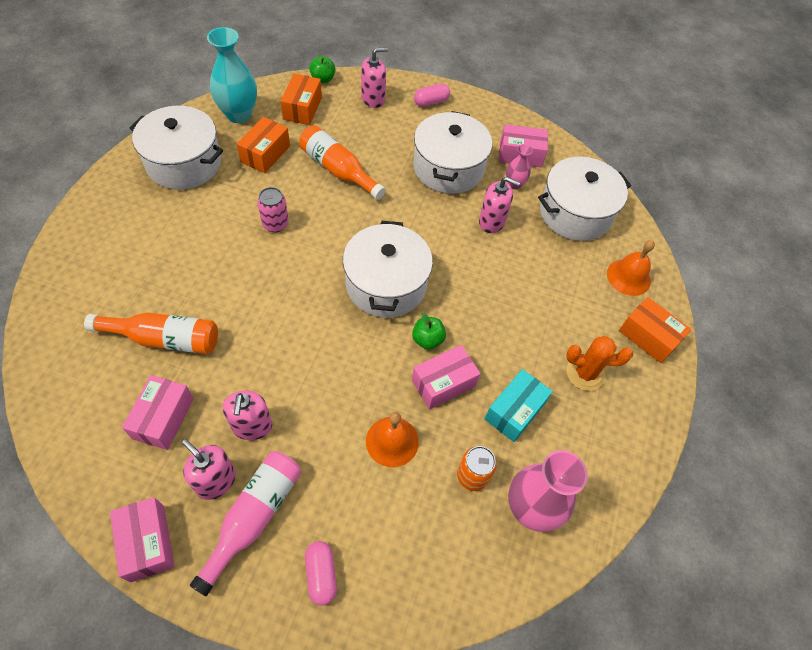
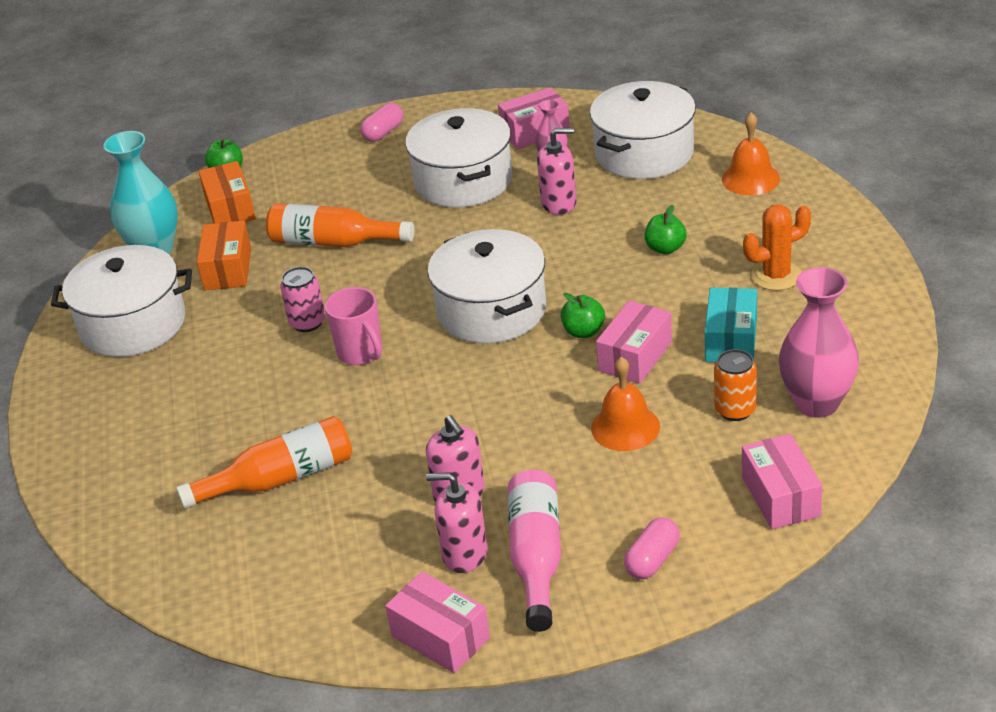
camera: 20 degrees left, 20 degrees down
(163, 418) = (350, 539): pink box -> pink box (780, 496)
(285, 268) = (361, 353): none -> pink mug
(321, 574) = (652, 560): pink capsule -> pink capsule turned 75 degrees clockwise
(373, 99) = (309, 161): pink soap dispenser -> none
(530, 302) = (665, 248): none -> green apple
(648, 336) = (814, 216): orange box -> none

